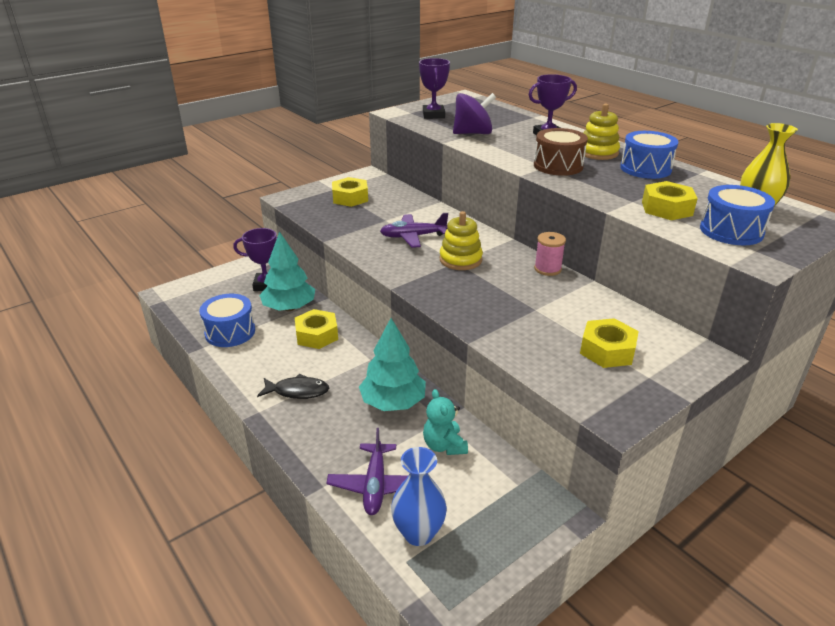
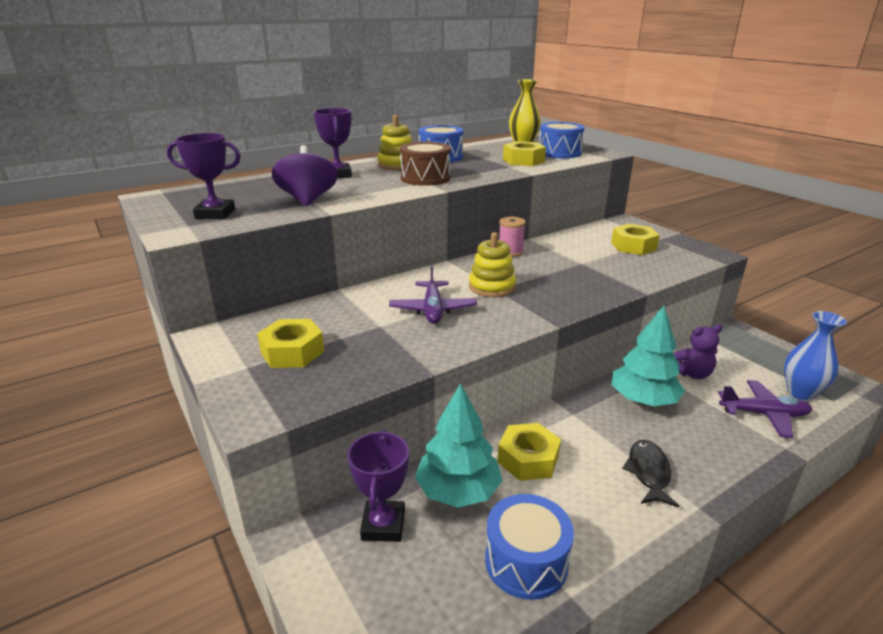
camera: 85 degrees left, 5 degrees down
(444, 445) = (692, 374): turquoise teddy bear -> purple teddy bear

